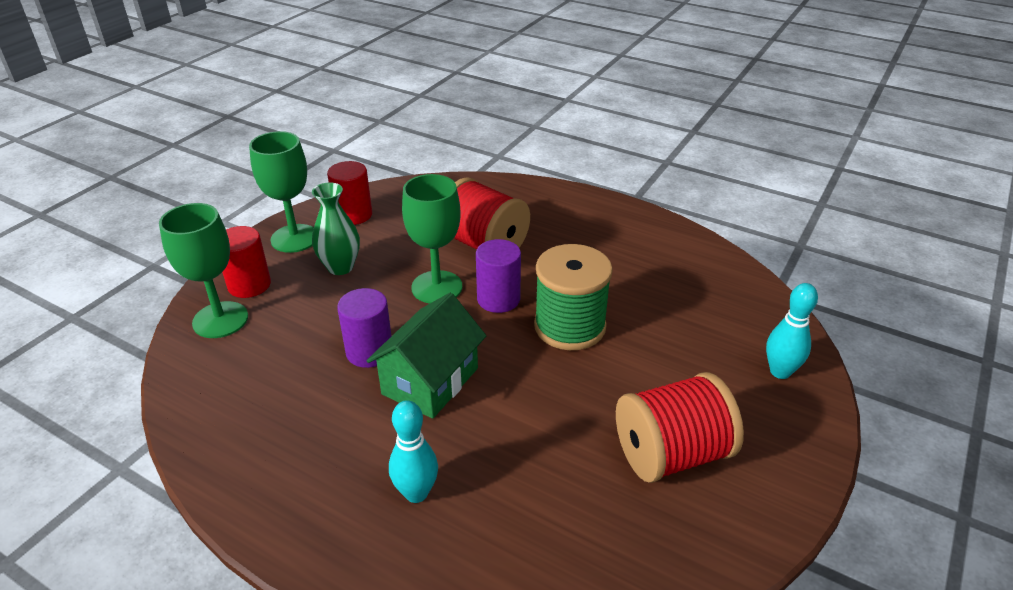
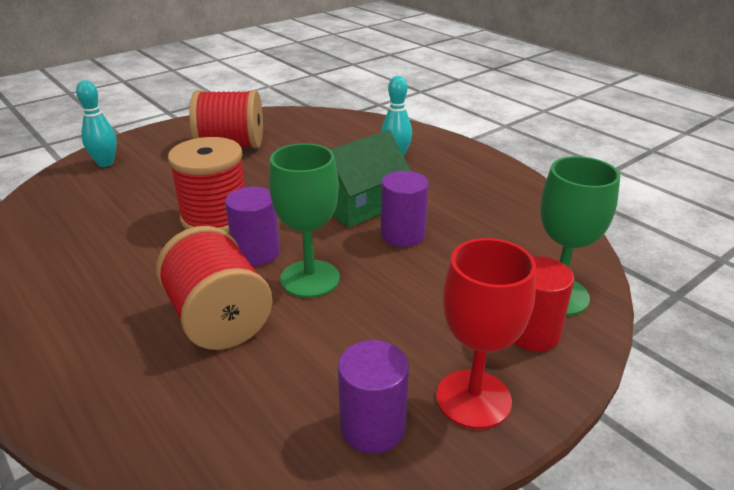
camera: 160 degrees left, 5 degrees down
(294, 238) = (473, 399): green goblet -> red goblet
(340, 267) = (413, 331): green vase -> none
(353, 215) = (372, 427): red cylinder -> purple cylinder
(569, 326) = (215, 217): green spool -> red spool

